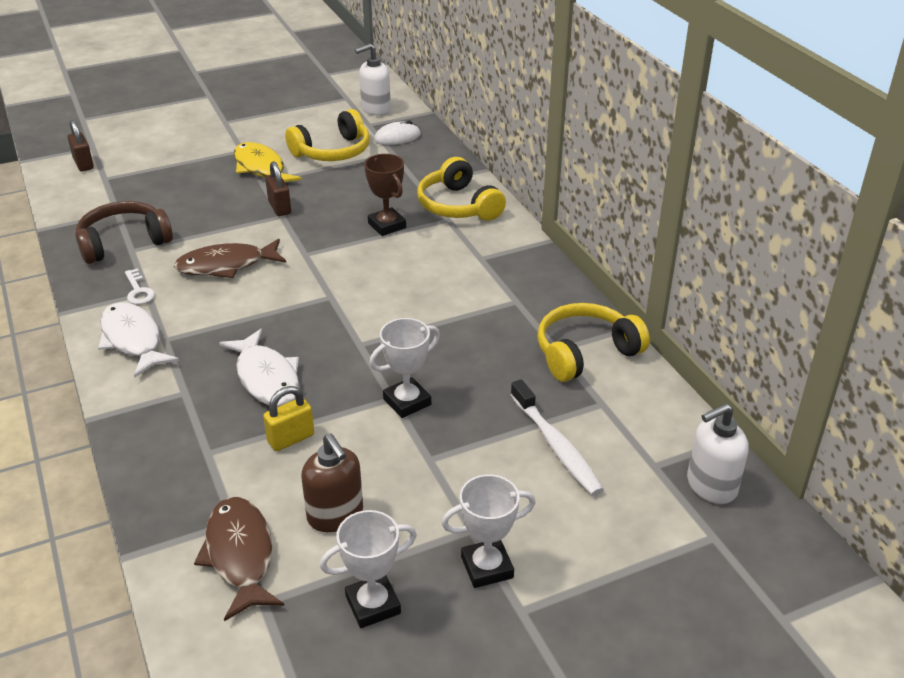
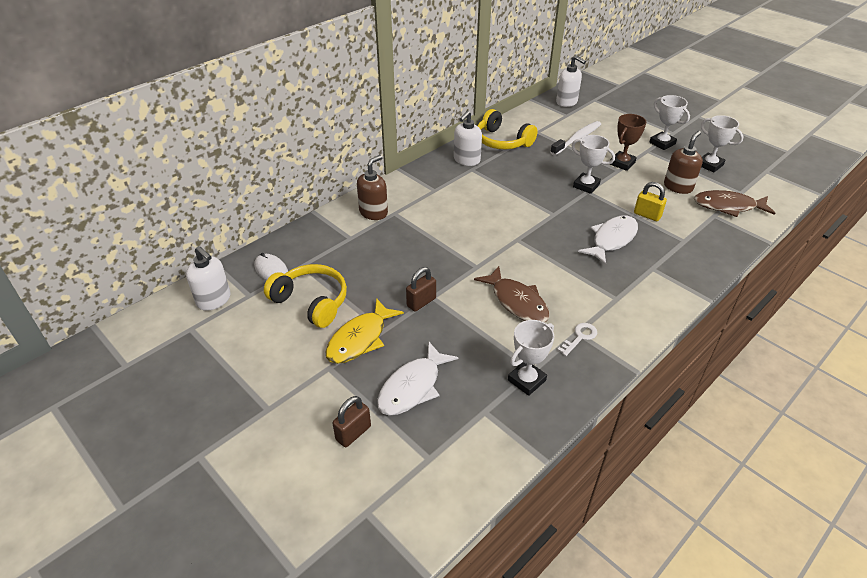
camera: 110 degrees left, 5 degrees up
(83, 164) = (409, 497): brown padlock -> brown padlock (353, 433)
(123, 242) = (526, 380): brown headphones -> white trophy
(133, 340) = (630, 314): white fish -> white fish (412, 387)
(240, 555) = (728, 206): brown fish -> brown fish turned 45 degrees clockwise
(387, 225) = (417, 238): brown trophy -> brown trophy (622, 163)
(458, 206) = (373, 212): yellow headphones -> brown soap dispenser
(543, 302) = (466, 160): none -> white soap dispenser

